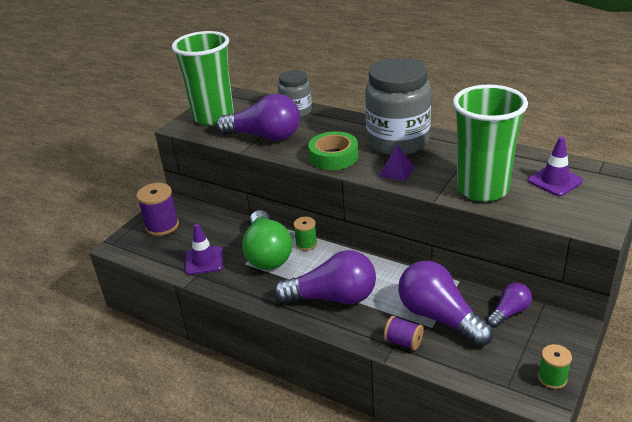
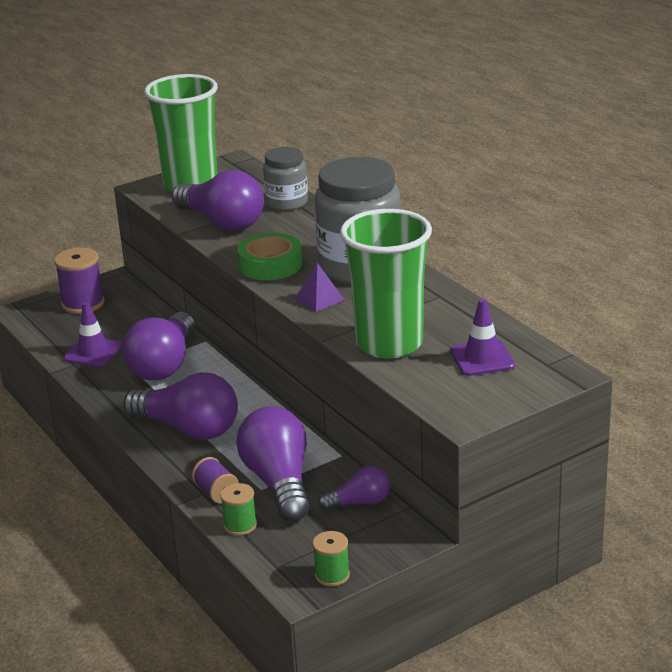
camera: 25 degrees right, 5 degrees down
(267, 254) = (164, 365): green light bulb -> purple light bulb
(306, 244) = (215, 367): green spool -> green spool (240, 525)

